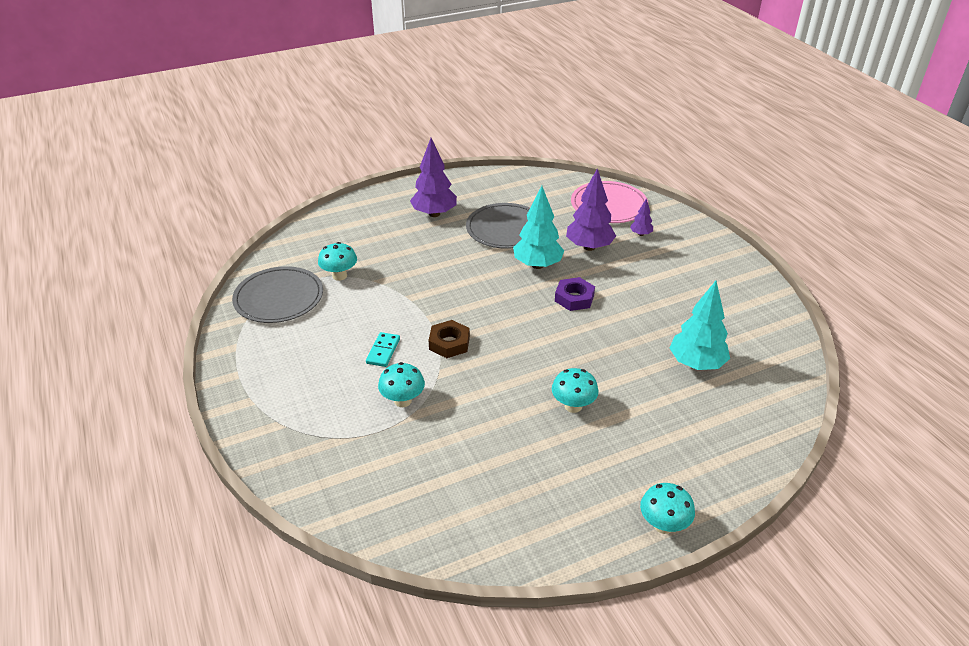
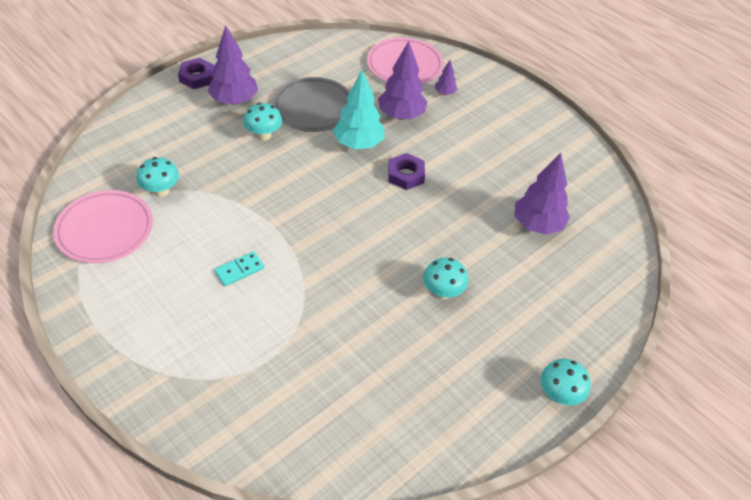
camera: 20 degrees left, 10 degrees up
(279, 298) = (105, 229): grey plate -> pink plate
(383, 351) = (239, 270): turquoise domino -> turquoise domino turned 60 degrees clockwise
(403, 401) = (279, 321): turquoise mushroom -> turquoise mushroom (264, 135)
(408, 191) = (197, 77): none -> purple nut
(449, 343) = (302, 248): brown nut -> none
(696, 364) = (537, 225): turquoise tree -> purple tree

